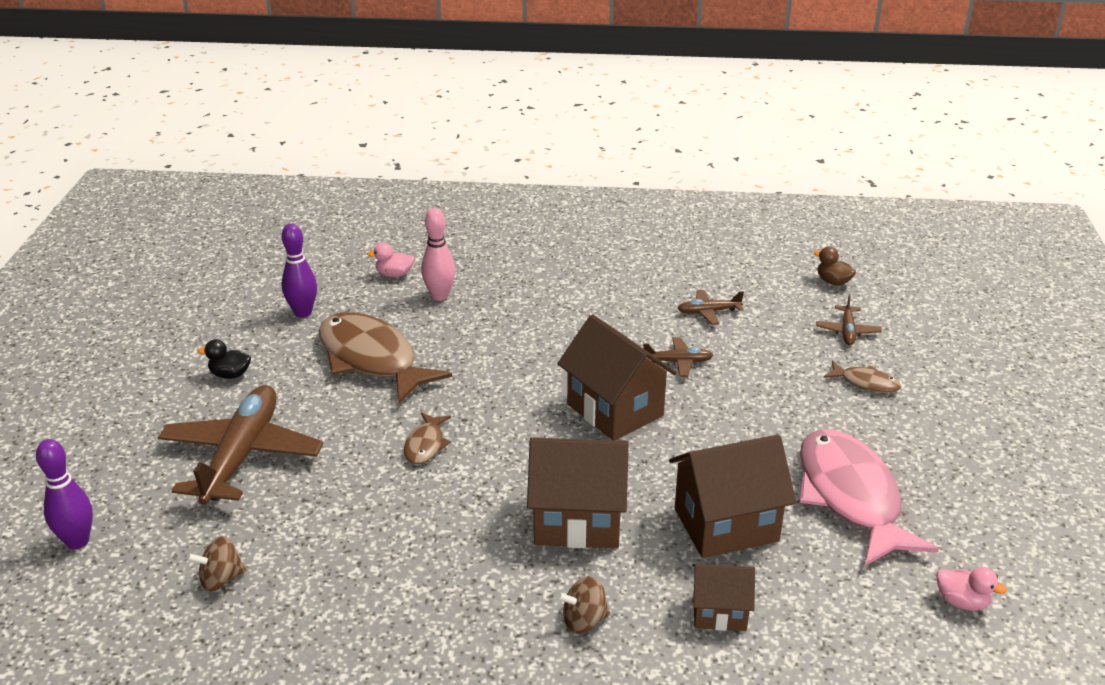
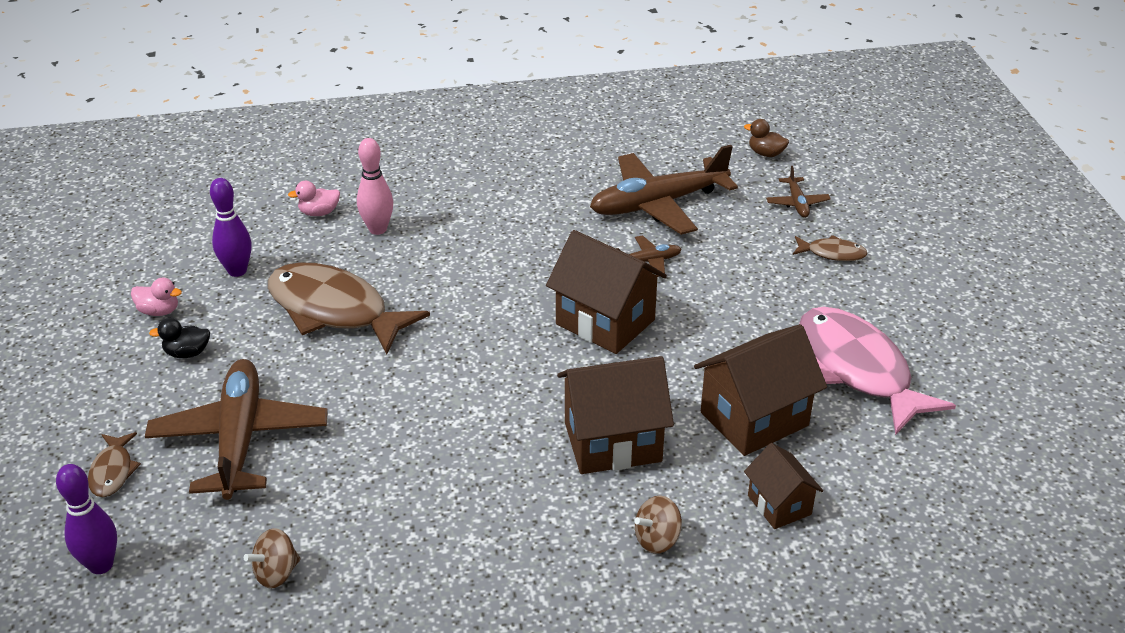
camera: 15 degrees left, 5 degrees up
(425, 445) = (429, 392): brown fish -> brown fish (113, 471)
(708, 312) = (658, 204): brown plane -> brown plane, size x2.26
(719, 612) = (779, 505): brown house -> brown house turned 75 degrees clockwise
(962, 602) = (988, 451): pink duck -> pink duck (159, 311)

